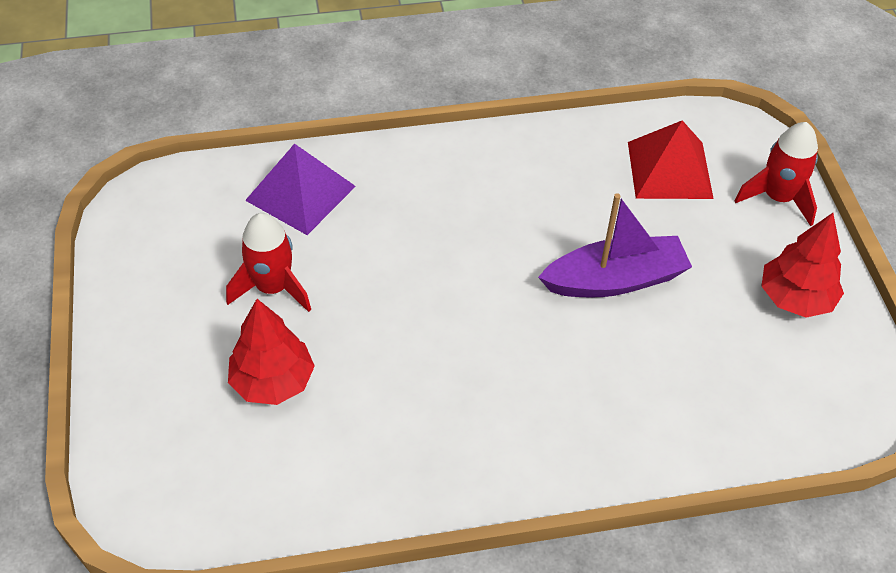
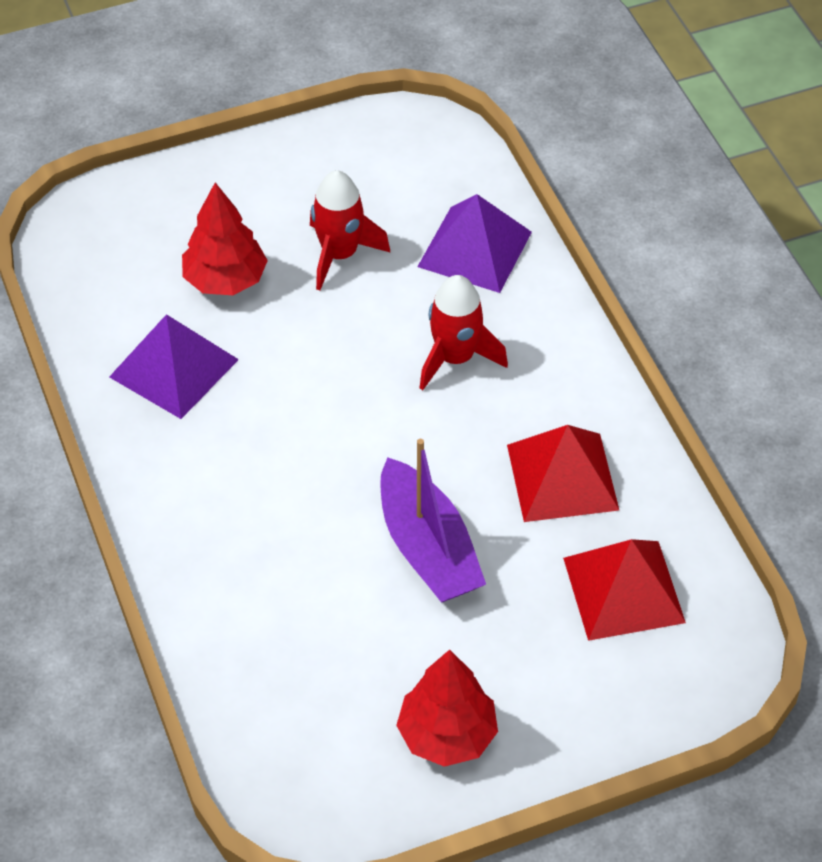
camera: 80 degrees right, 0 degrees up
(372, 439) = (174, 368): none -> purple pyramid
(557, 183) = (562, 477): none -> red pyramid
(778, 198) = (612, 713): red rocket -> red rocket (455, 358)

